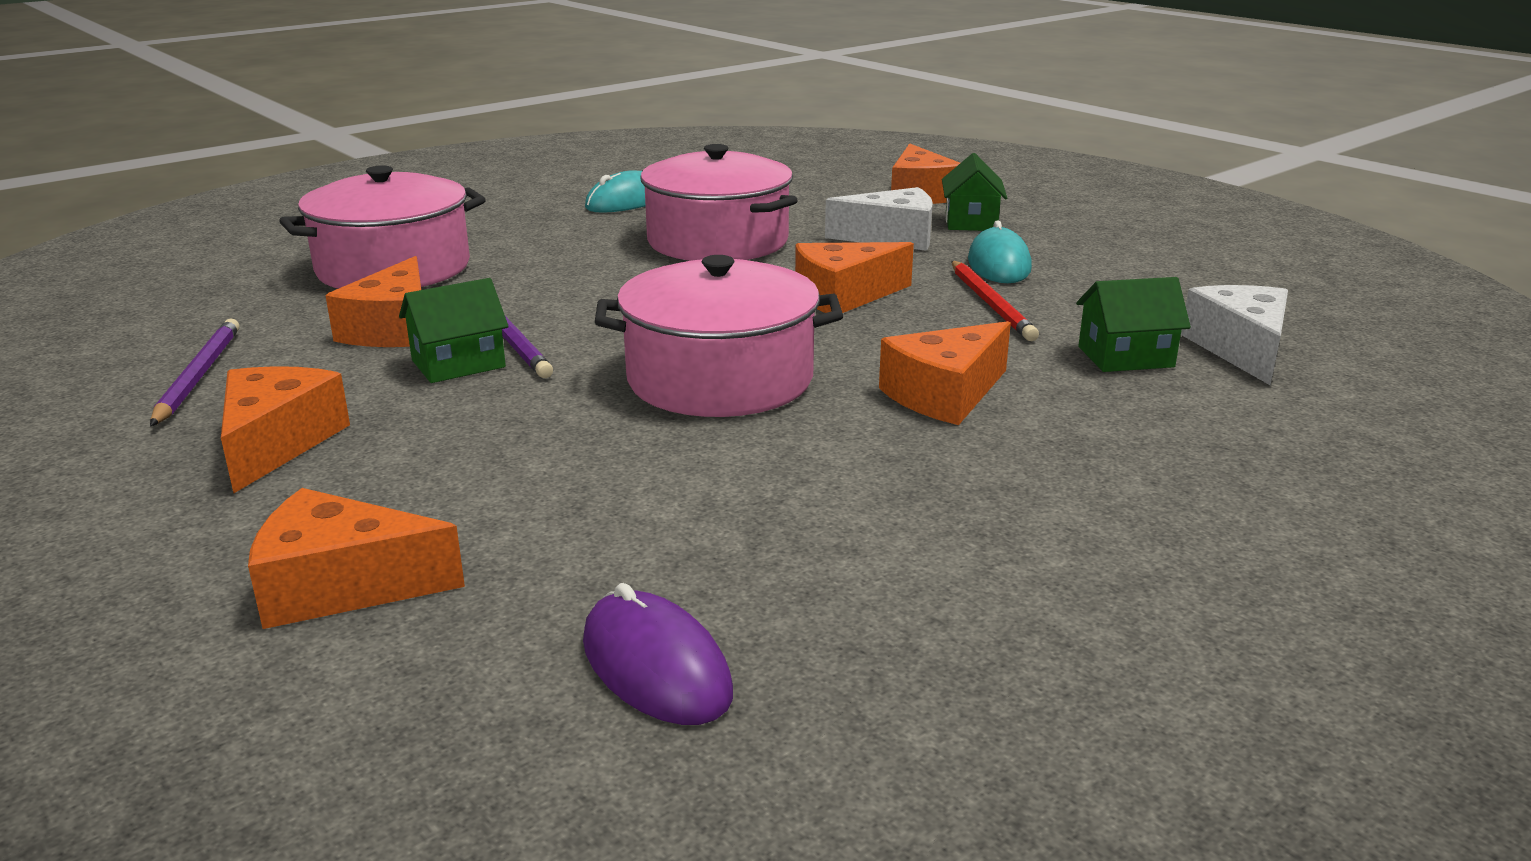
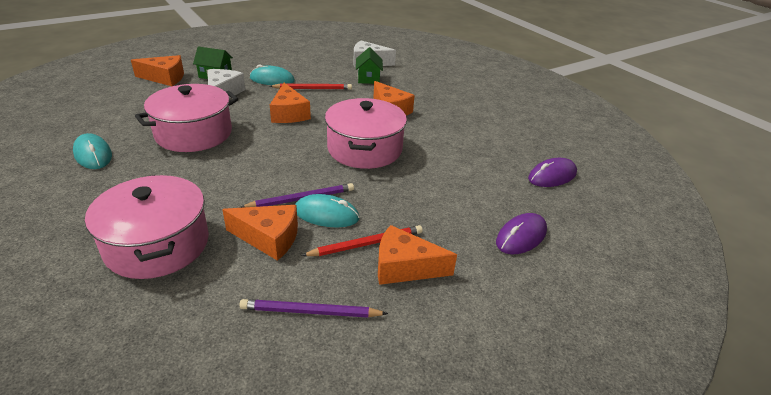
camera: 85 degrees left, 10 degrees up
(342, 586) = (521, 236): orange cheese -> purple mouse
(359, 404) = (366, 244): none -> red pencil
(458, 364) = (326, 214): green house -> turquoise mouse

